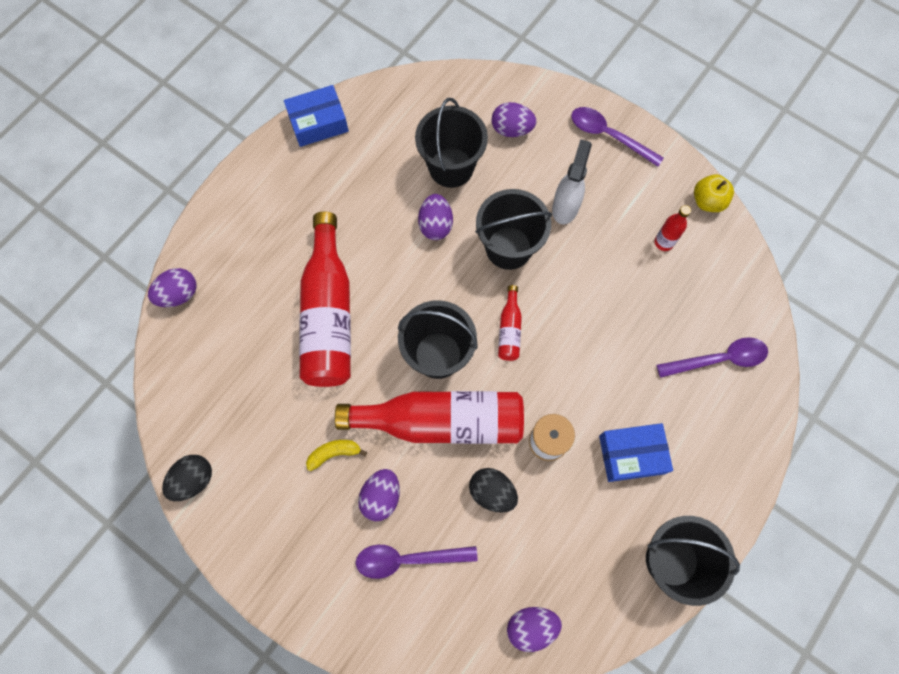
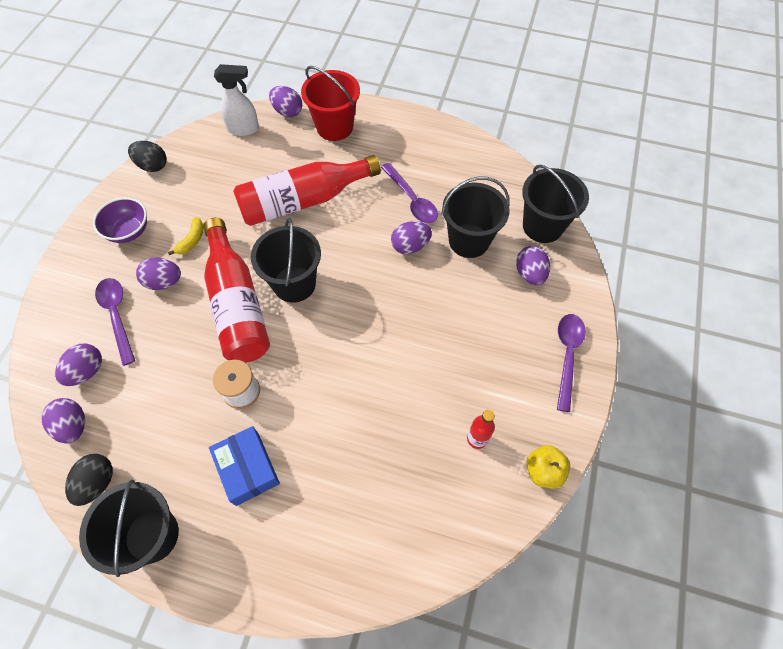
camera: 70 degrees right, 10 degrees down
(231, 248) = (334, 127): none -> red bucket
(289, 527) = (129, 231): none -> purple bowl
(318, 122) = (463, 142): blue box -> none
(334, 453) = (192, 240): yellow banana -> yellow banana turned 60 degrees clockwise
(469, 604) = (87, 371): none -> purple egg
(492, 492) = (185, 360): black egg -> black egg (97, 483)
(508, 248) = (412, 306): black bucket -> black bucket (542, 226)
(509, 329) = (336, 330): red bottle -> none
(565, 207) = (474, 340): white spray bottle -> white spray bottle (244, 129)
(718, 359) = (371, 528): purple spoon -> purple spoon (411, 200)

